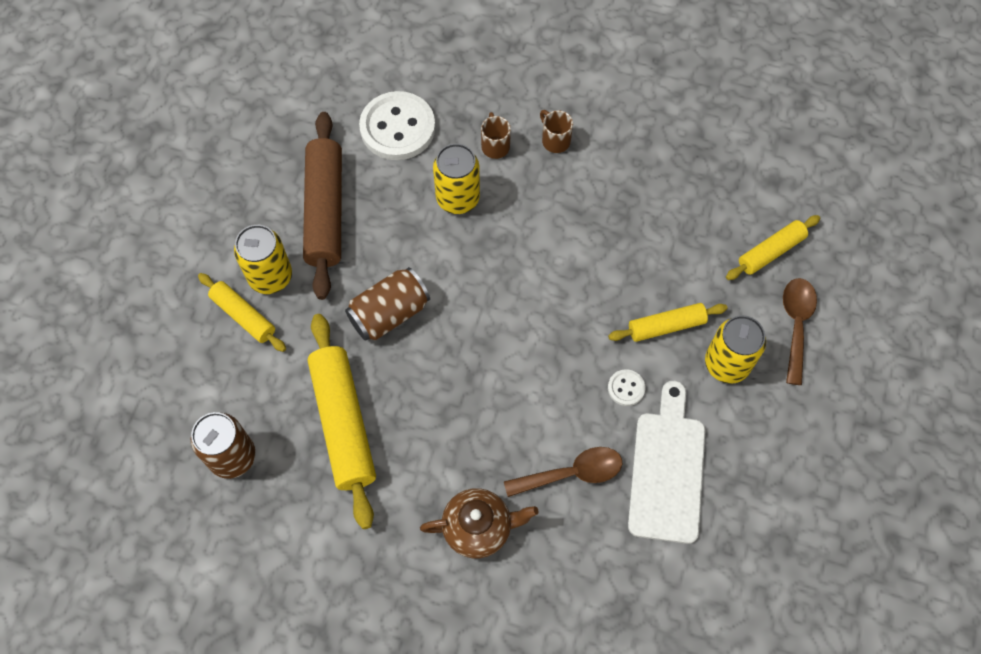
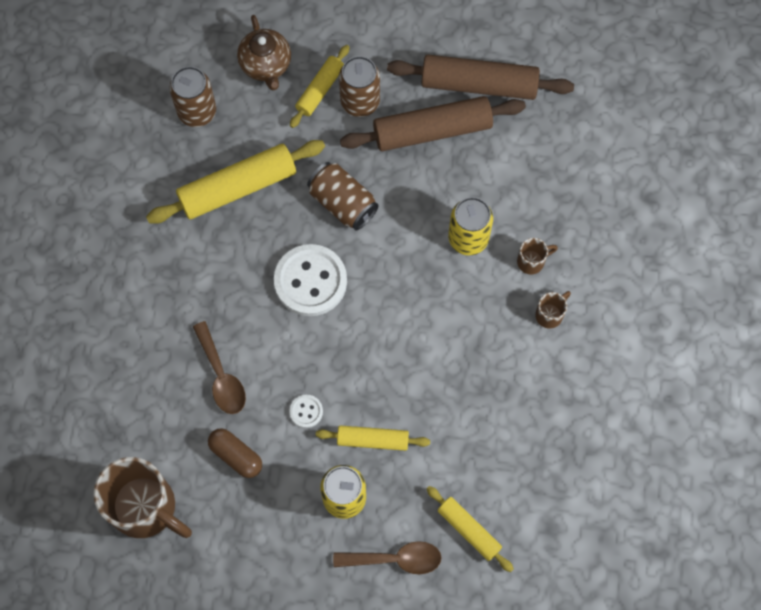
camera: 80 degrees right, 5 degrees up
(270, 277) = (360, 102): yellow can -> brown can
(283, 158) = (479, 85): none -> brown rolling pin
(397, 128) = (532, 173): white button -> white button (310, 281)
(478, 528) = (164, 309): brown teapot -> brown teapot (266, 65)
(666, 326) = (372, 440): yellow rolling pin -> yellow rolling pin turned 60 degrees counterclockwise
(667, 469) = (236, 455): white cutting board -> brown capsule
(718, 580) = (146, 508): none -> brown mug

